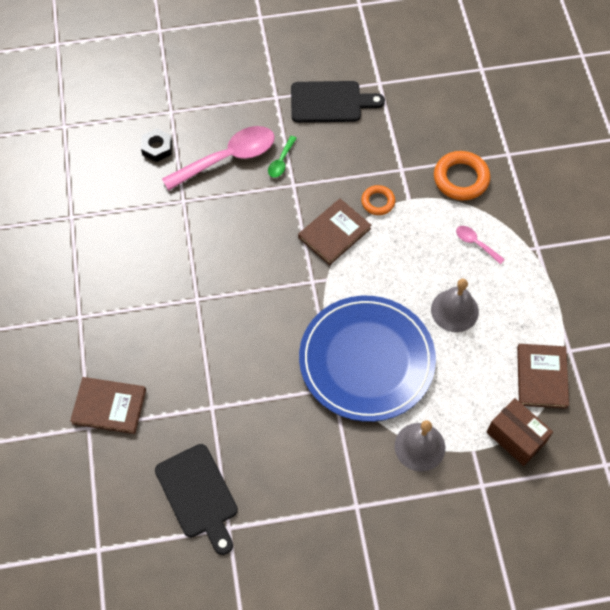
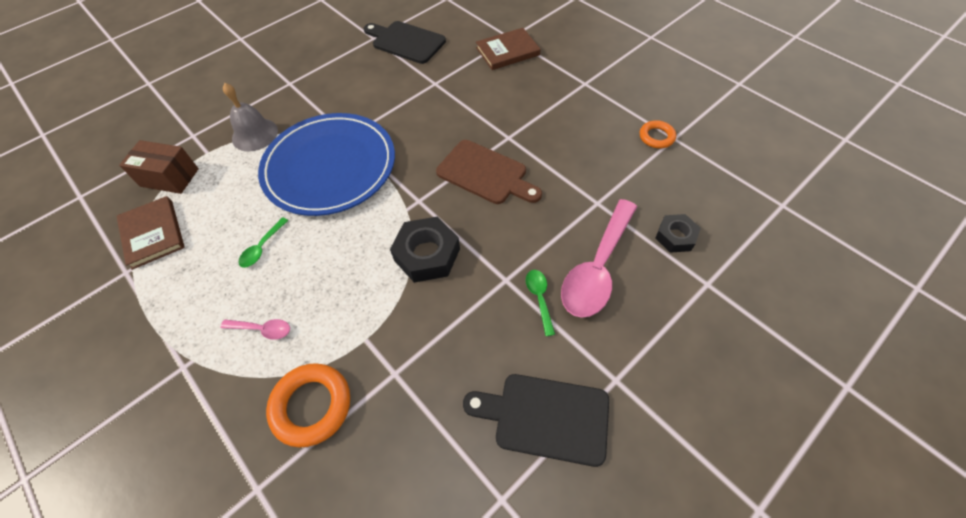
camera: 150 degrees right, 5 degrees down
(243, 274) = (485, 174): none -> brown cutting board
(330, 102) = (545, 417): black cutting board -> black cutting board turned 45 degrees clockwise
(334, 233) = (427, 254): brown book -> black nut
(378, 202) = (400, 314): orange ring -> orange ring (656, 137)
(454, 310) = (262, 247): grey bell -> green spoon

